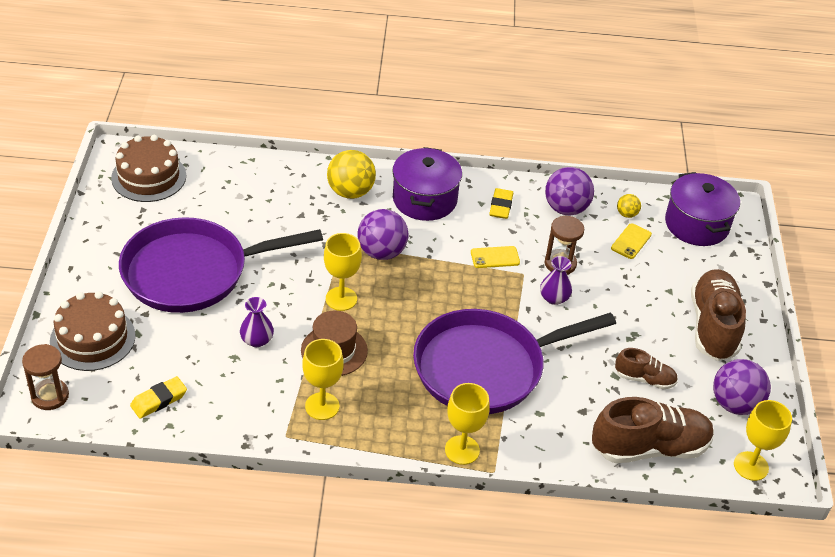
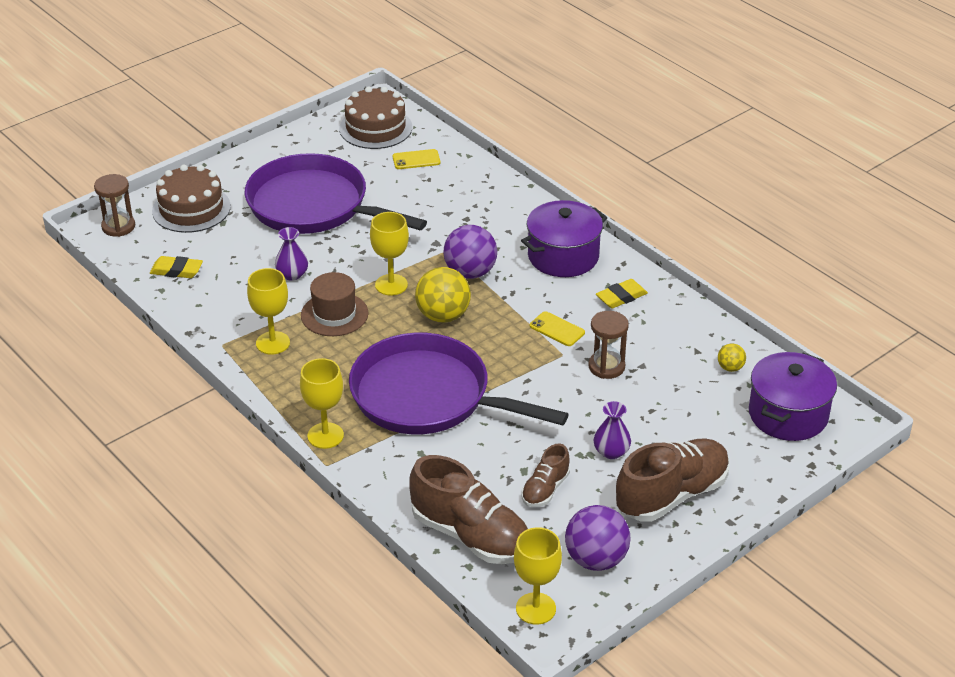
camera: 50 degrees right, 5 degrees down
(350, 192) = (510, 218): yellow ball -> yellow ball (443, 315)
(554, 298) = (561, 386): purple vase -> purple vase (611, 452)
(566, 208) = (678, 331): purple ball -> none
(631, 241) = (700, 389): yellow phone -> yellow phone (416, 160)
(644, 379) = (545, 489): brown shoe -> brown shoe turned 60 degrees clockwise

